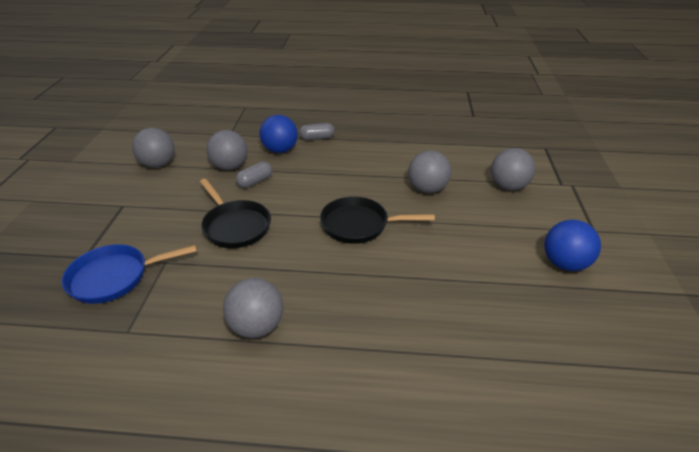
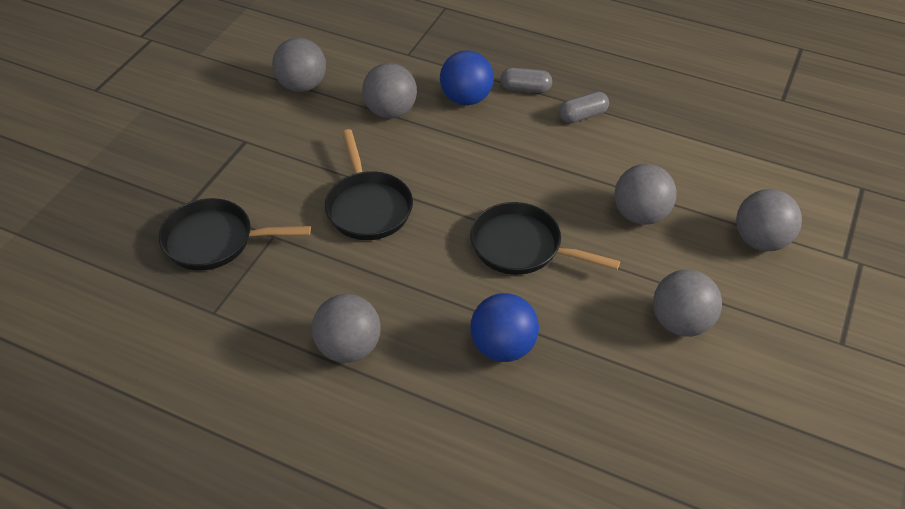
camera: 20 degrees right, 10 degrees up
(114, 277) = (215, 240): blue pan -> black pan
(255, 182) = (415, 144): grey capsule -> grey capsule (583, 116)
(490, 244) = (680, 322): none -> grey ball
(564, 263) = (765, 379): blue ball -> blue ball (503, 347)

